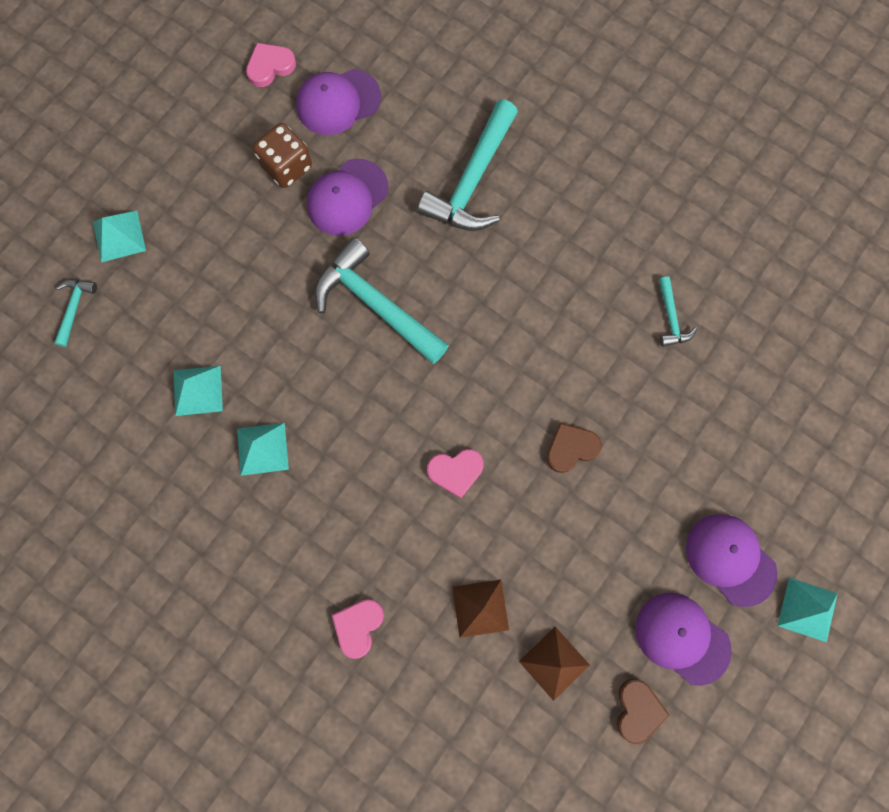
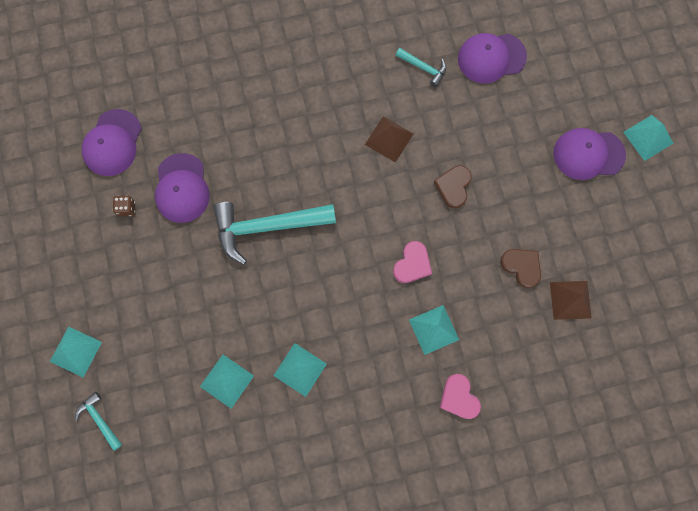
camera: 50 degrees left, 0 degrees up
(270, 66) = (48, 164): pink heart -> none
(287, 166) = (127, 208): brown dice -> brown dice, size x0.51
(407, 546) = (433, 329): none -> turquoise pyramid
(472, 180) = (239, 106): turquoise hammer -> none
(480, 608) = (505, 316): brown pyramid -> brown pyramid (389, 139)
(638, 710) = (633, 275): brown heart -> brown heart (521, 267)
(682, 638) = (611, 217): purple cap -> purple cap (491, 58)

